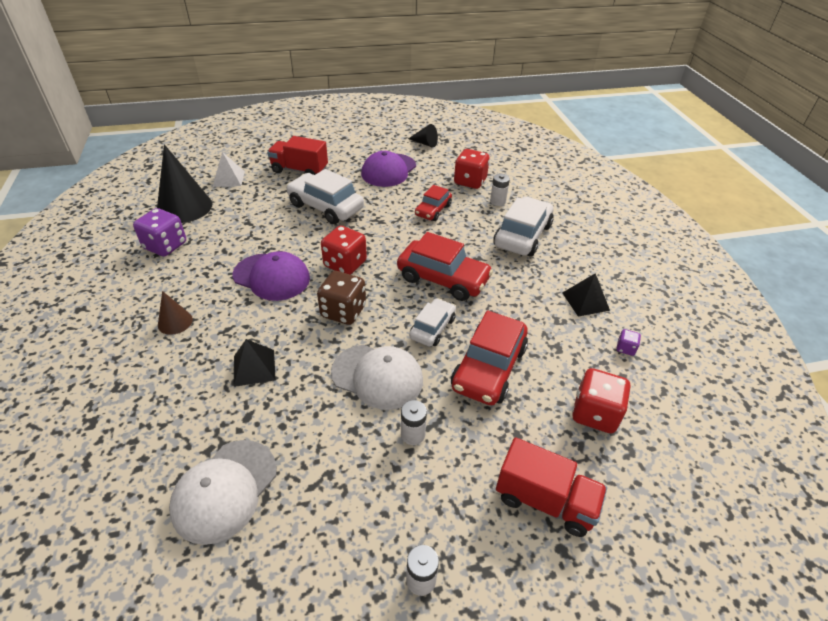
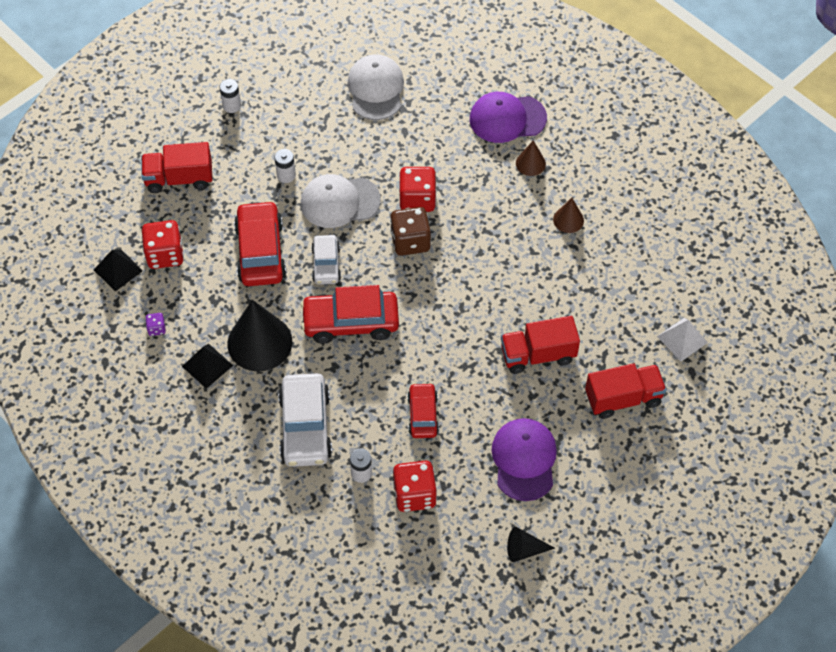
camera: 150 degrees right, 15 degrees up
(165, 246) = (629, 222): purple dice -> none
(184, 207) = (673, 274): black cone -> black cone (259, 342)
(204, 267) = (568, 220): none -> brown cone
(254, 367) = (433, 162): black pyramid -> black pyramid (118, 270)
(271, 277) = (502, 242): purple cap -> purple cap (507, 118)
(325, 207) = (538, 355): white car -> red truck
(345, 264) = (451, 290): red dice -> red dice (417, 199)

